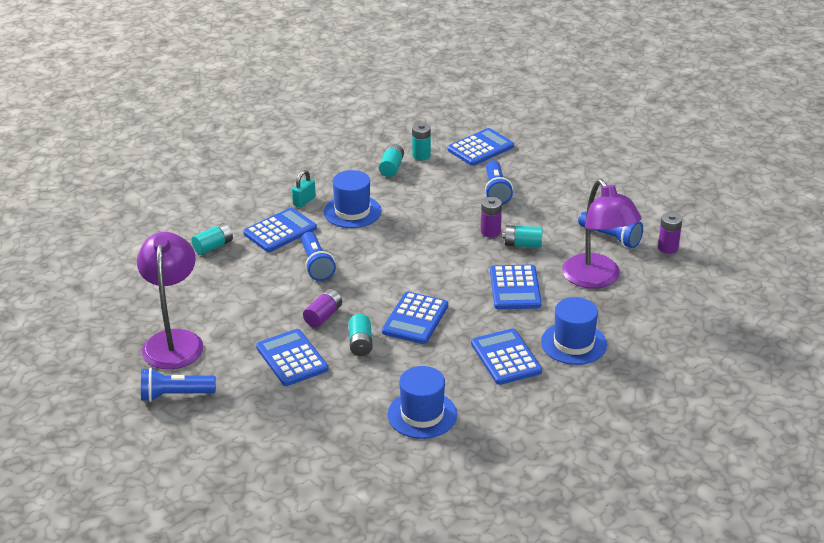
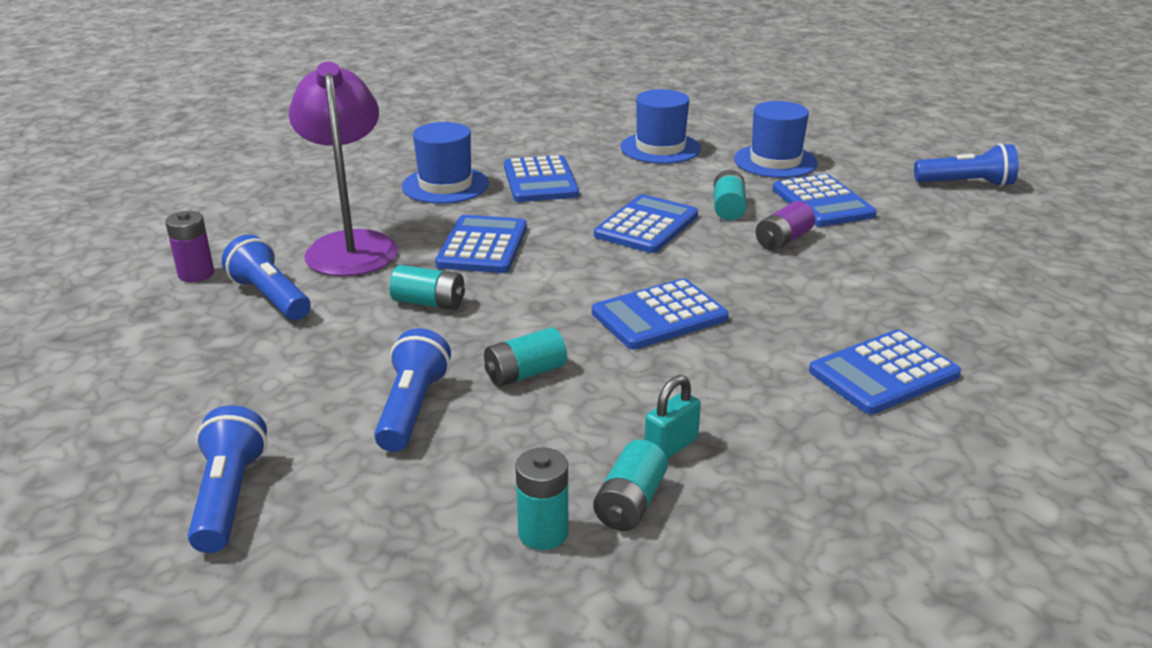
camera: 170 degrees left, 5 degrees down
(174, 341) = (1001, 233): purple lamp -> none
(213, 246) = (1010, 357): turquoise battery -> turquoise battery (525, 373)
(304, 201) = (845, 434): turquoise padlock -> turquoise padlock (671, 446)
(316, 265) = (802, 307): blue flashlight -> blue flashlight (229, 497)
(352, 211) = (735, 397): blue hat -> blue hat (775, 161)
(480, 148) = (376, 537): blue calculator -> blue calculator (659, 315)
(490, 232) = (472, 329): purple battery -> none

